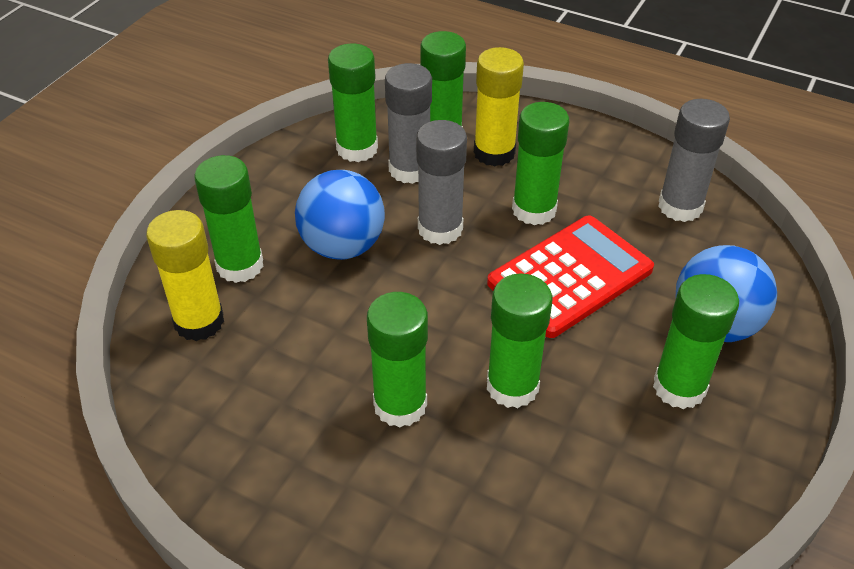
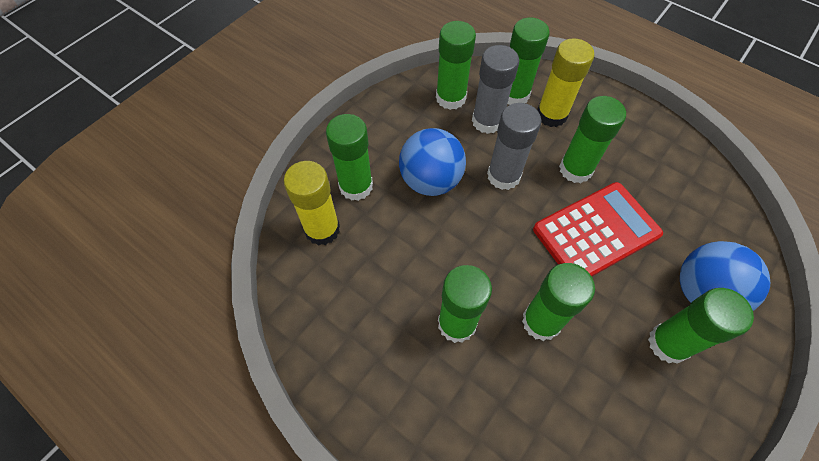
camera: 10 degrees right, 15 degrees up
(680, 206) = (688, 182): grey glue stick -> none

